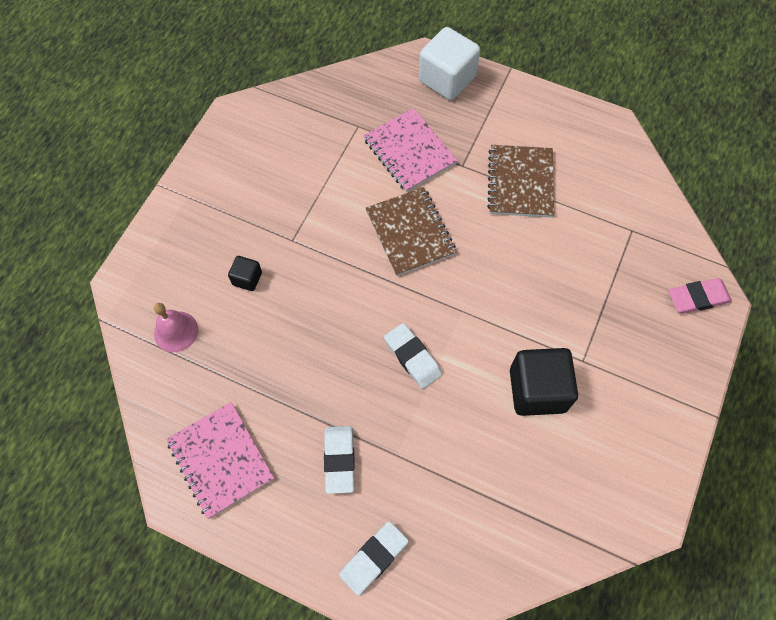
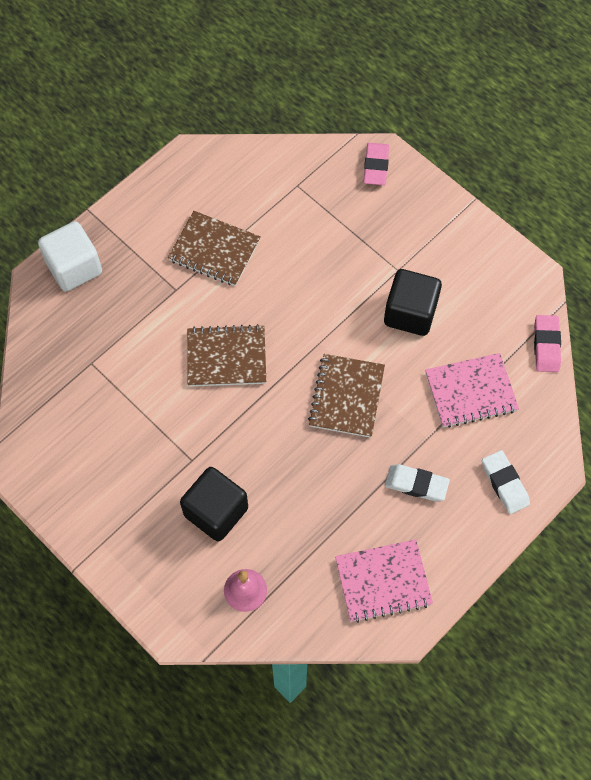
camera: 70 degrees left, 0 degrees up
(247, 279) = (216, 511): black cube -> black cube, size x2.03
(409, 151) = (141, 328): pink notebook -> pink notebook (470, 391)
(412, 357) = (347, 397): white eraser -> brown notebook
(566, 557) = (546, 345): none -> pink eraser

